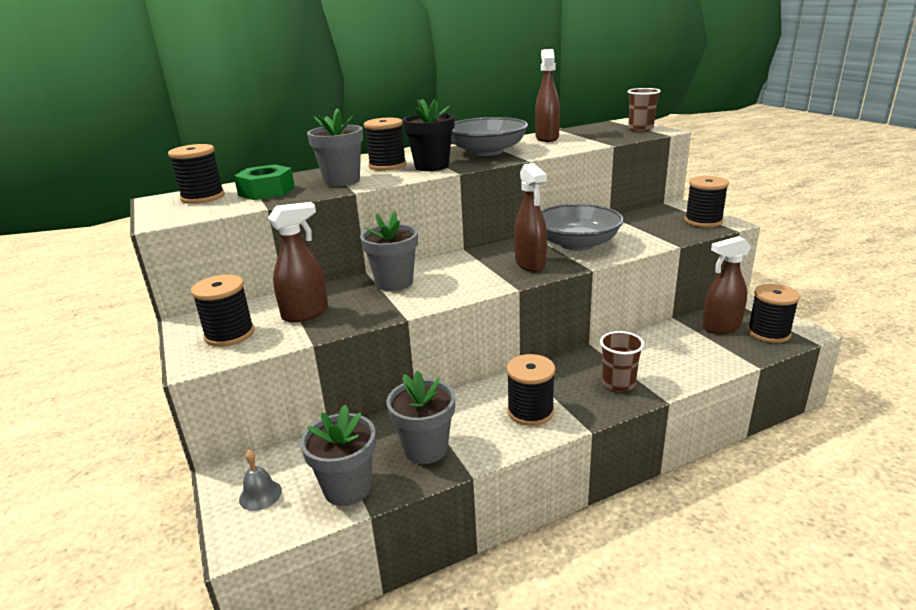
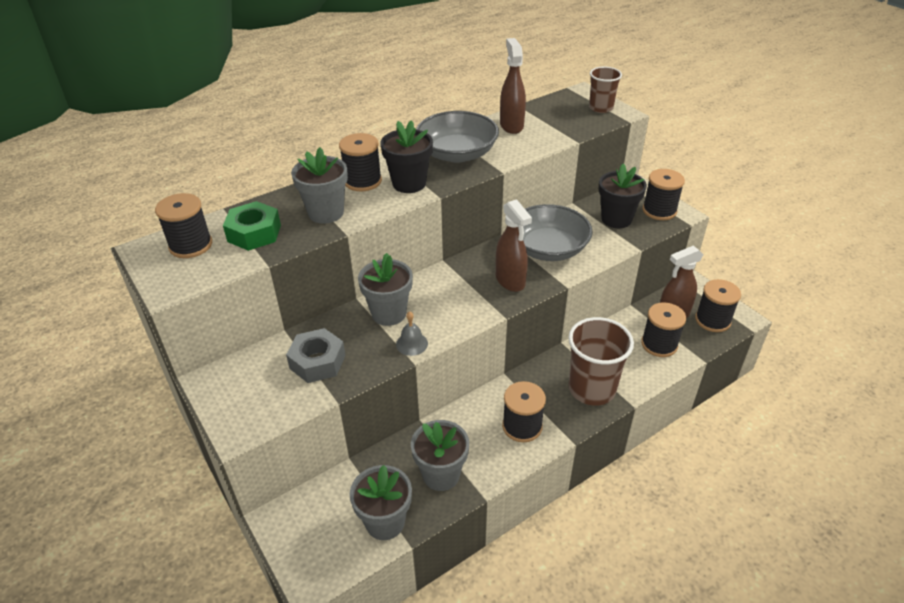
camera: 10 degrees left, 15 degrees up
(229, 334) = (254, 394): black spool -> black spool (659, 344)
(260, 495) = (312, 536): grey bell -> grey bell (412, 344)
(306, 313) = (317, 362): brown spray bottle -> grey nut
(618, 383) = (591, 389): brown cup -> brown cup, size x1.69
(655, 226) = (616, 219): none -> black flower pot

